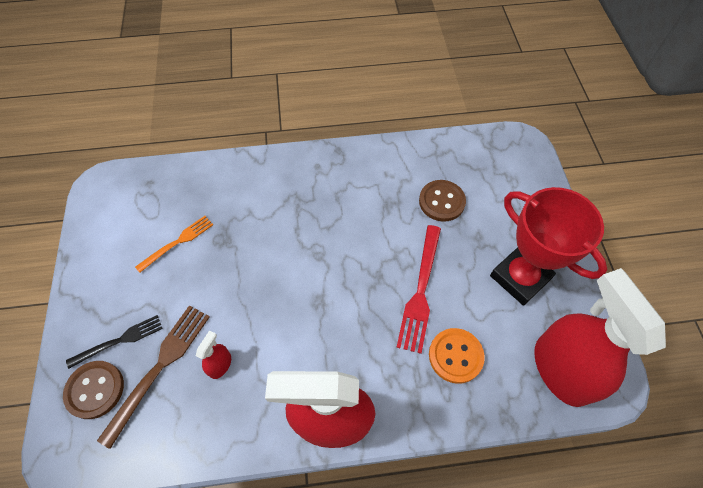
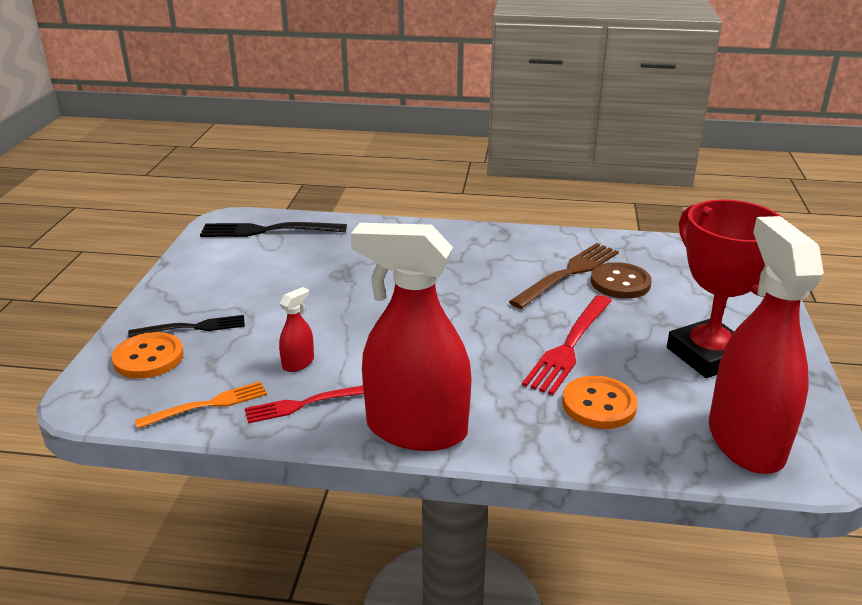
camera: 15 degrees right, 30 degrees down
(95, 390) = (148, 358): brown button -> orange button
(141, 192) = (267, 231): none -> black fork
(160, 366) = (229, 353): brown fork -> brown fork (568, 273)
(178, 242) = (291, 269): orange fork -> orange fork (208, 404)
(239, 414) = (303, 404): none -> red fork

